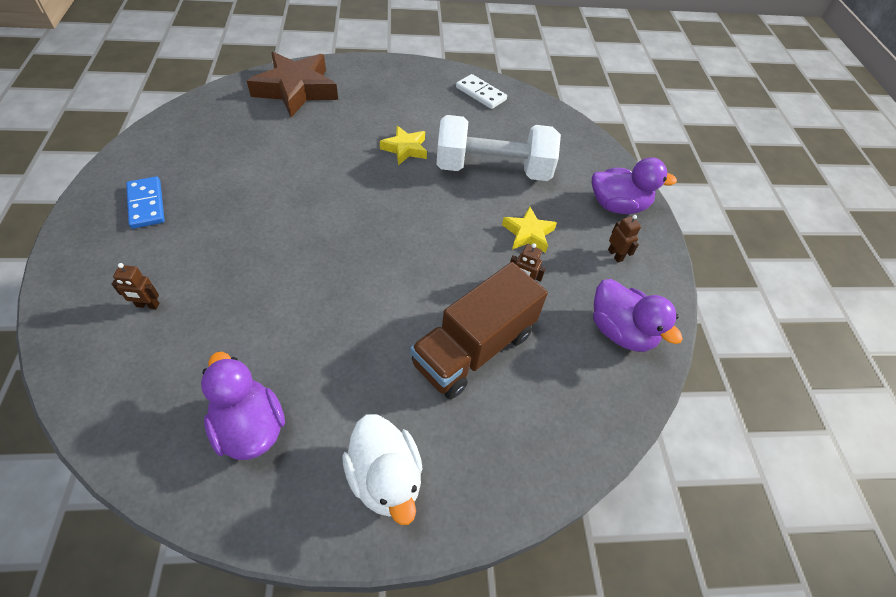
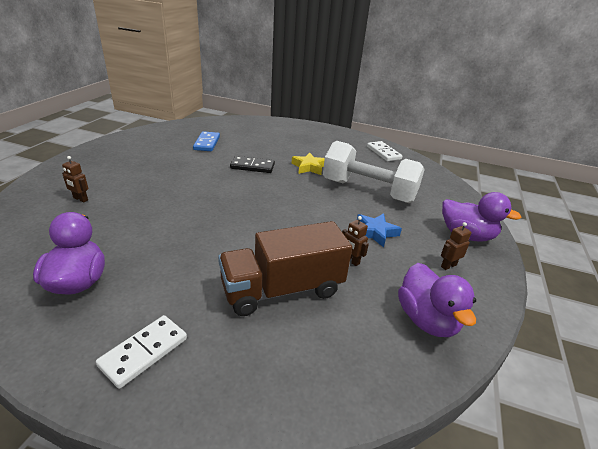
camera: 25 degrees right, 20 degrees down
(146, 204) = (125, 155): blue domino -> blue domino (207, 143)
(296, 90) = (257, 128): brown star -> none
(334, 170) = (252, 166): none -> black domino
(385, 477) = (144, 352): white duck -> white domino
(528, 234) = (375, 232): yellow star -> blue star
(615, 255) = (448, 266): brown robot -> brown robot turned 120 degrees counterclockwise

